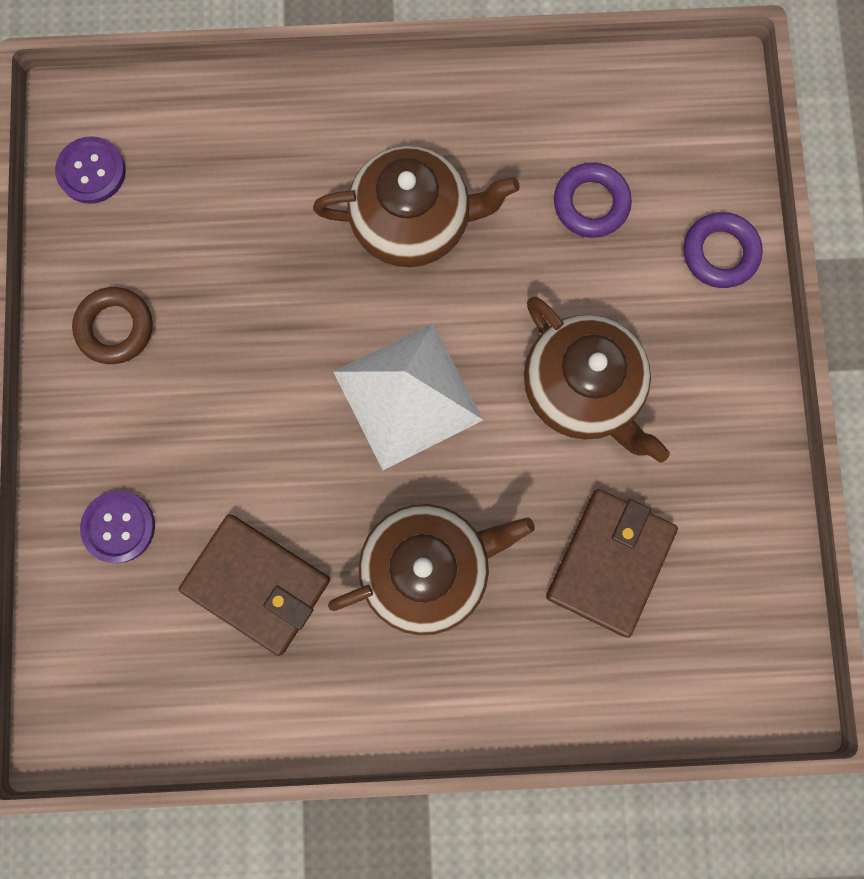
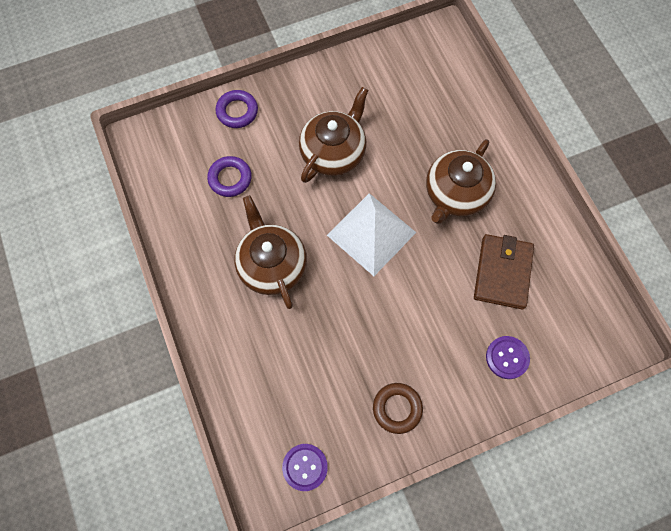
camera: 110 degrees left, 10 degrees down
(427, 567) = (455, 194): brown teapot -> brown teapot turned 105 degrees counterclockwise
(610, 562) = (415, 115): brown wallet -> none

